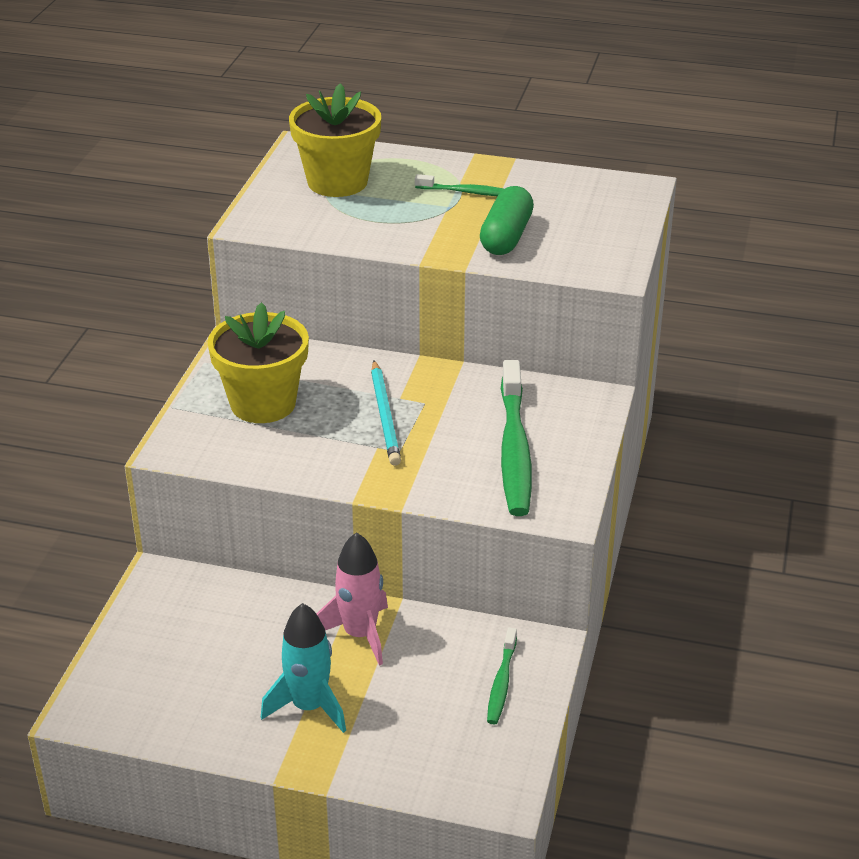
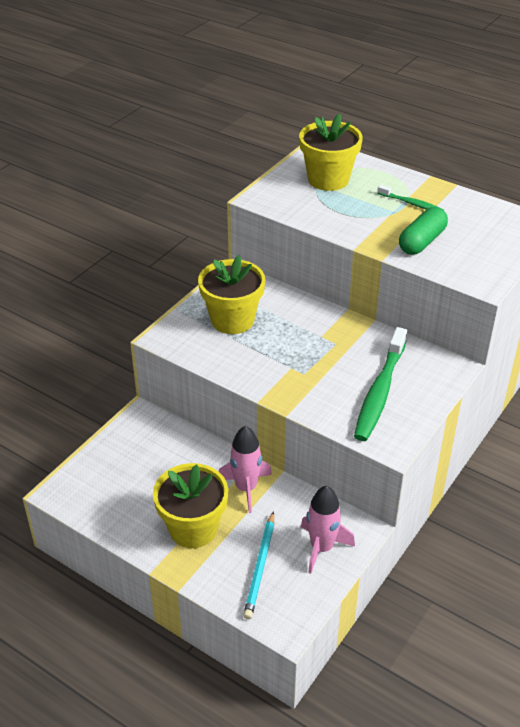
camera: 20 degrees right, 5 degrees up
(309, 706) = (193, 528): turquoise rocket -> yellow flower pot
(385, 416) = (306, 347): turquoise pencil -> turquoise pencil (260, 567)
(501, 682) = (322, 548): green toothbrush -> pink rocket

